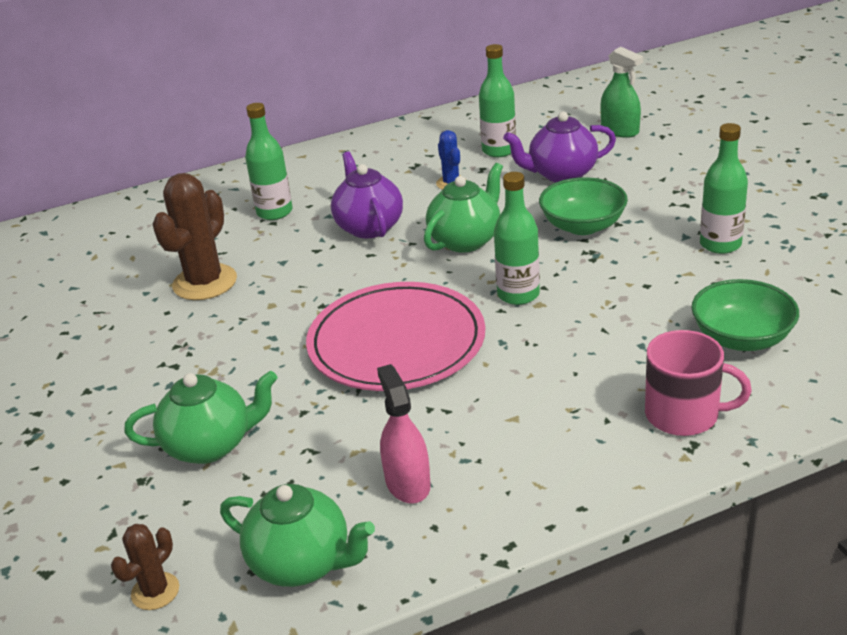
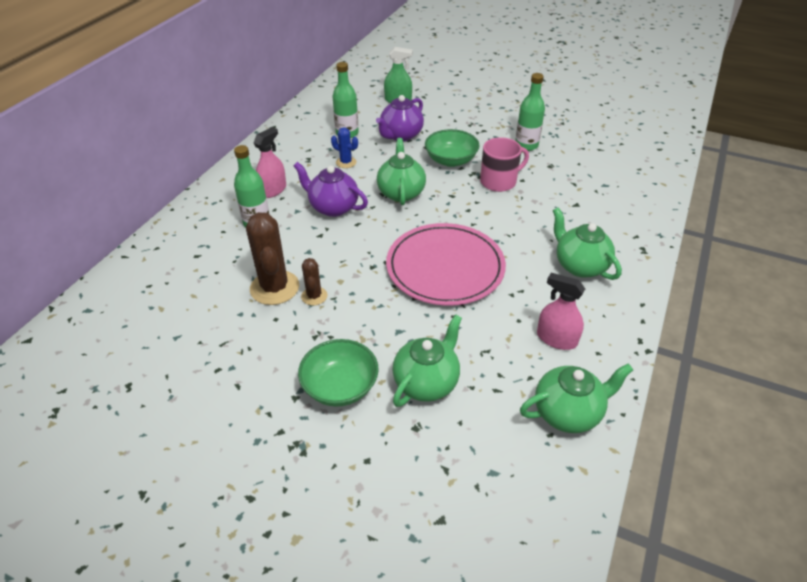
camera: 45 degrees left, 10 degrees up
(155, 591) = (518, 482): brown cactus -> brown cactus (314, 296)
(334, 185) = (273, 190): none -> pink spray bottle
(518, 294) = (470, 211): green bottle -> none
(565, 420) = (579, 266): none -> green teapot
(684, 415) = (621, 237): pink mug -> pink mug (499, 181)
(741, 338) = (595, 188): green bowl -> green bowl (340, 386)

